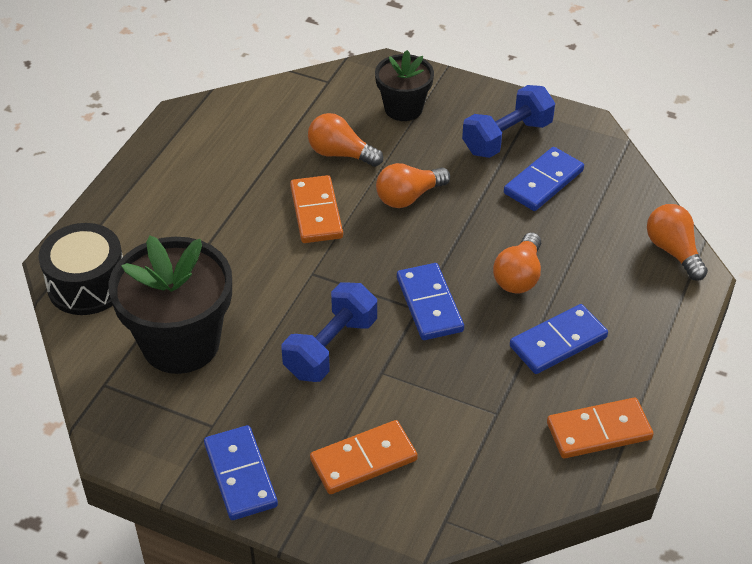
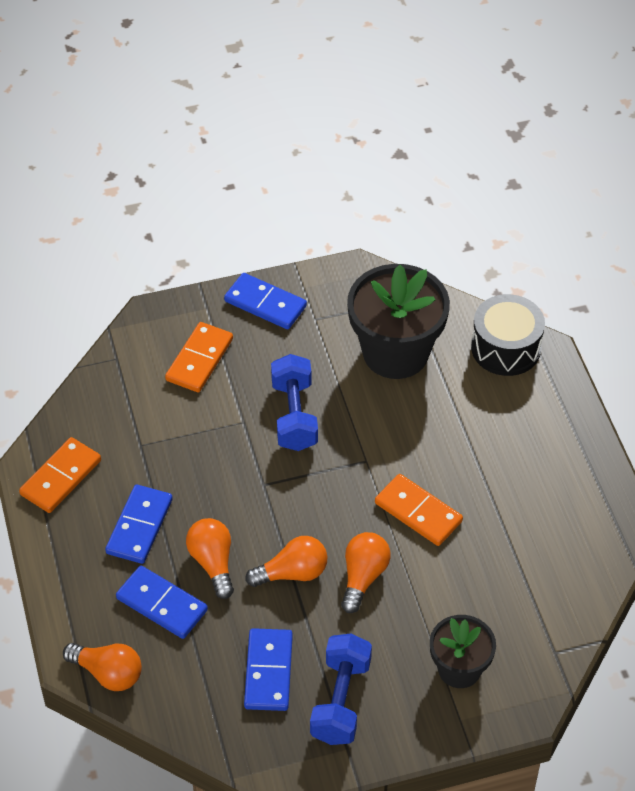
camera: 140 degrees right, 5 degrees up
(340, 154) = (459, 580): orange light bulb -> orange light bulb (292, 573)
(429, 304) = (258, 493): blue domino -> blue domino (162, 604)

